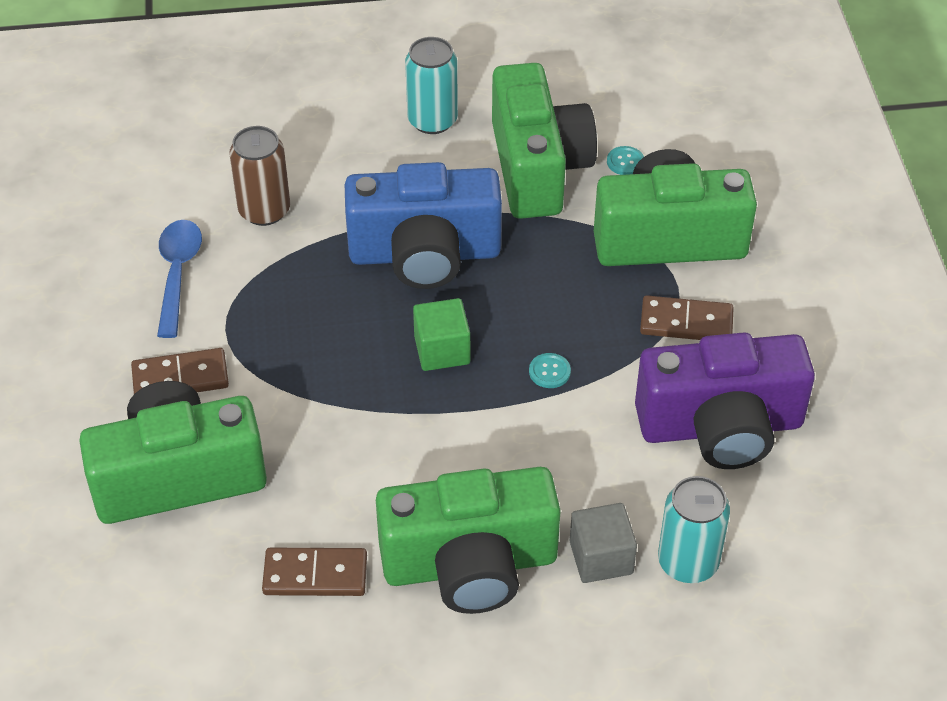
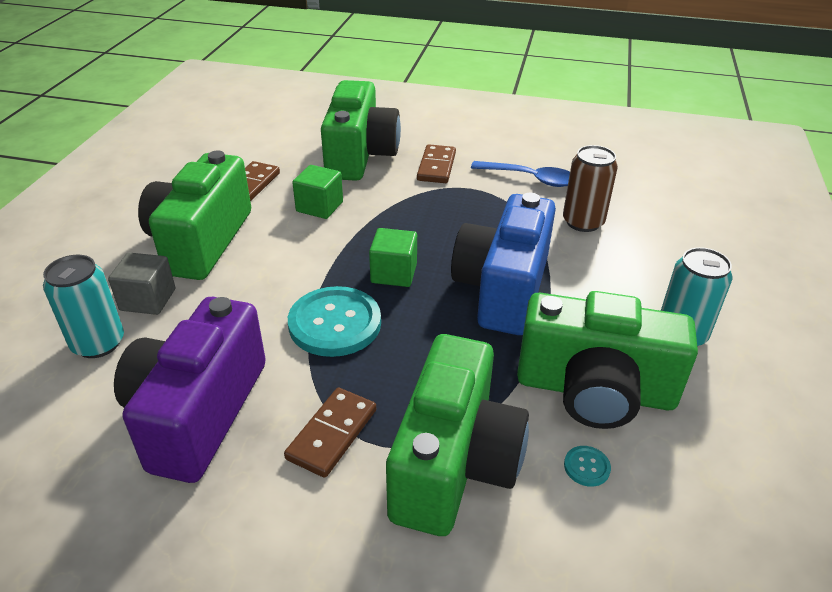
camera: 110 degrees right, 10 degrees down
(336, 471) = (319, 207): none -> green cube
(549, 372) = (335, 323): turquoise button -> turquoise button, size x2.48

